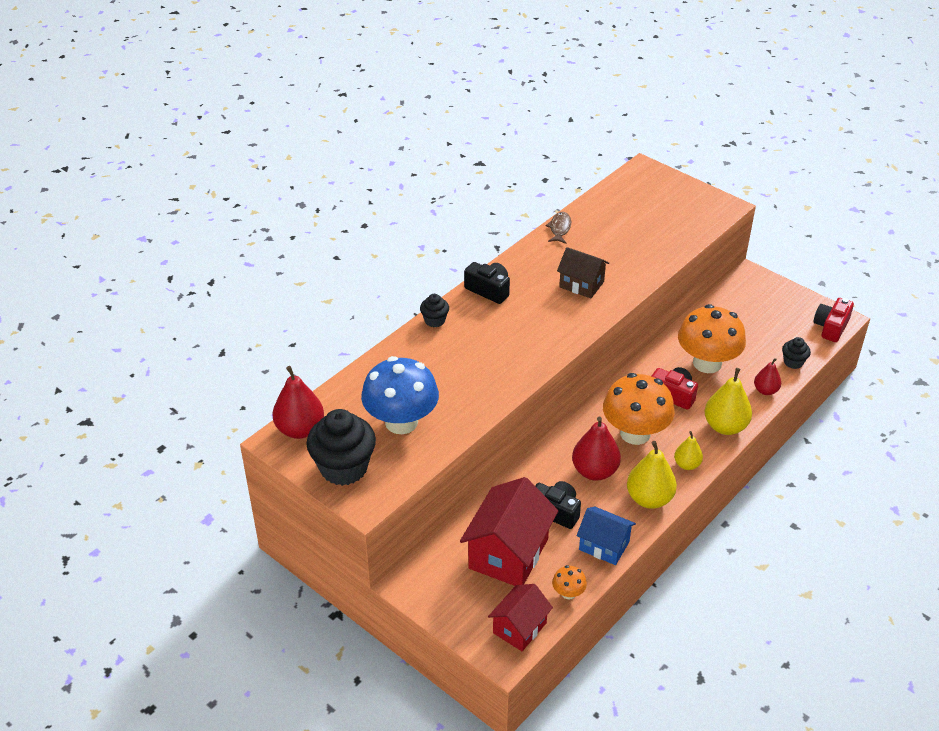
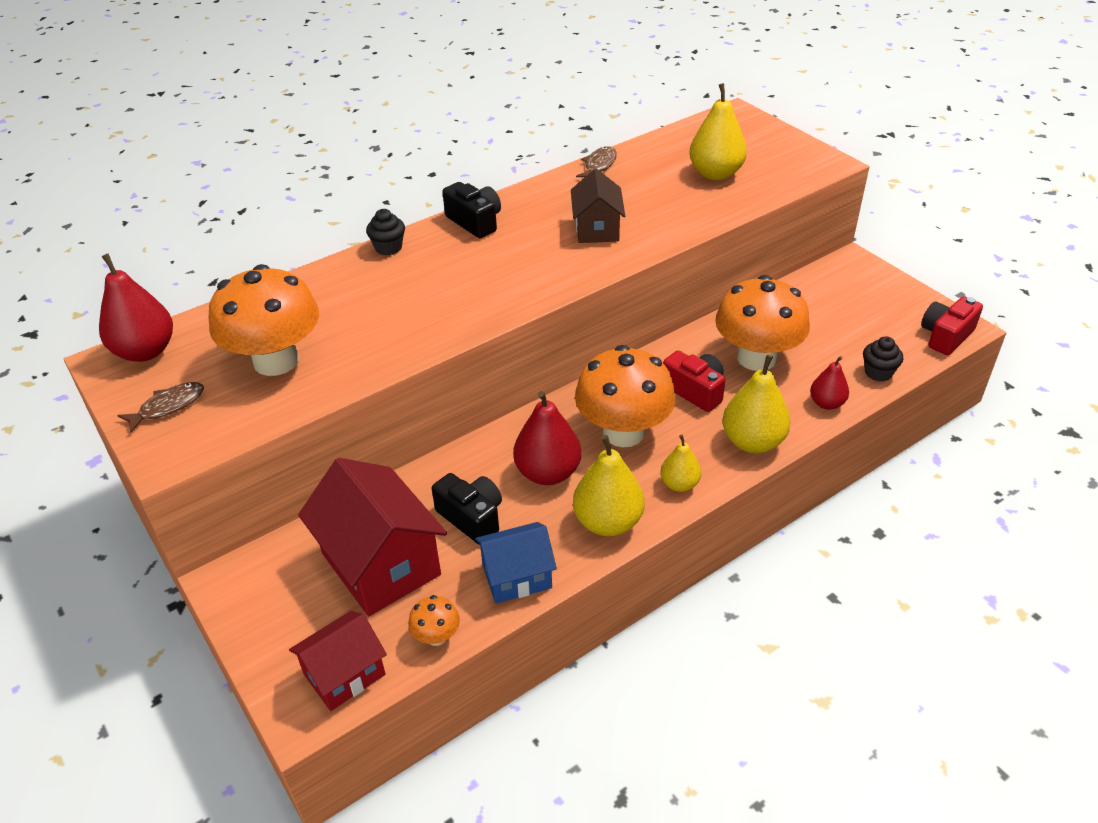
camera: 15 degrees right, 0 degrees up
(343, 468) = (168, 407): black cupcake -> brown fish
(401, 422) = (276, 361): blue mushroom -> orange mushroom
(508, 553) = (381, 564): red house -> red house turned 75 degrees counterclockwise
(581, 284) = (597, 229): brown house -> brown house turned 45 degrees clockwise
(604, 545) = (517, 577): blue house -> blue house turned 60 degrees counterclockwise
(648, 226) = (715, 174): none -> yellow pear

